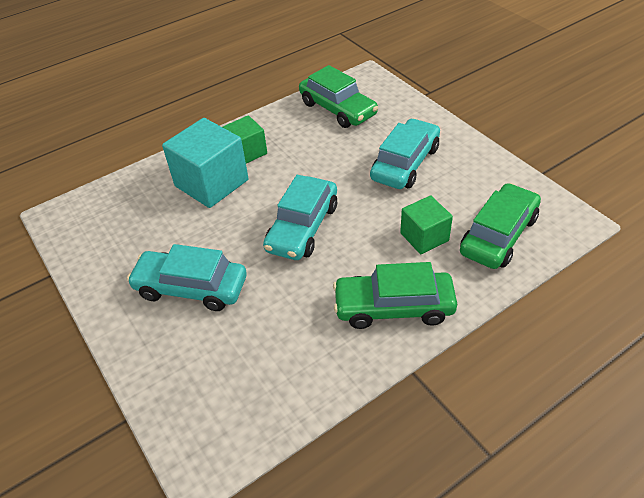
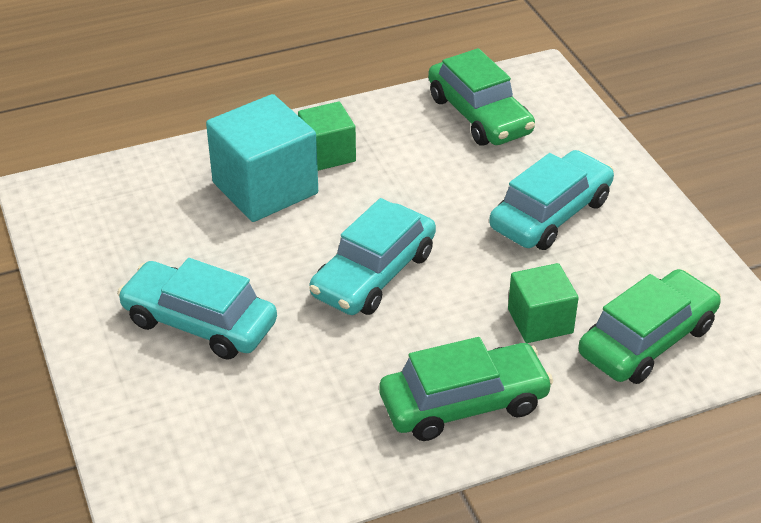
camera: 10 degrees right, 5 degrees down
(394, 307) = (464, 403): green car -> green car turned 150 degrees clockwise

